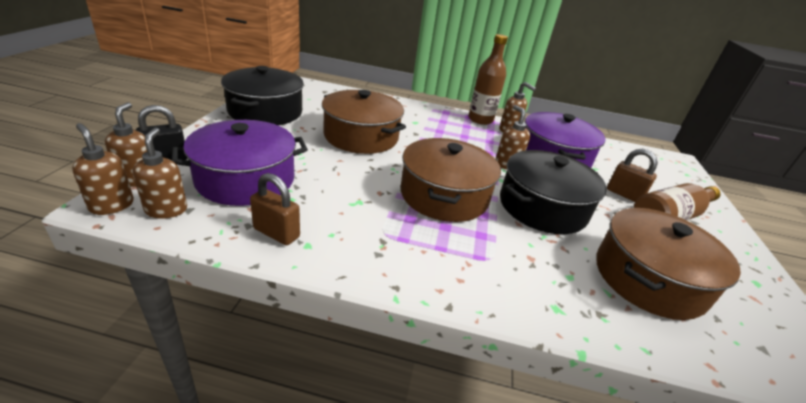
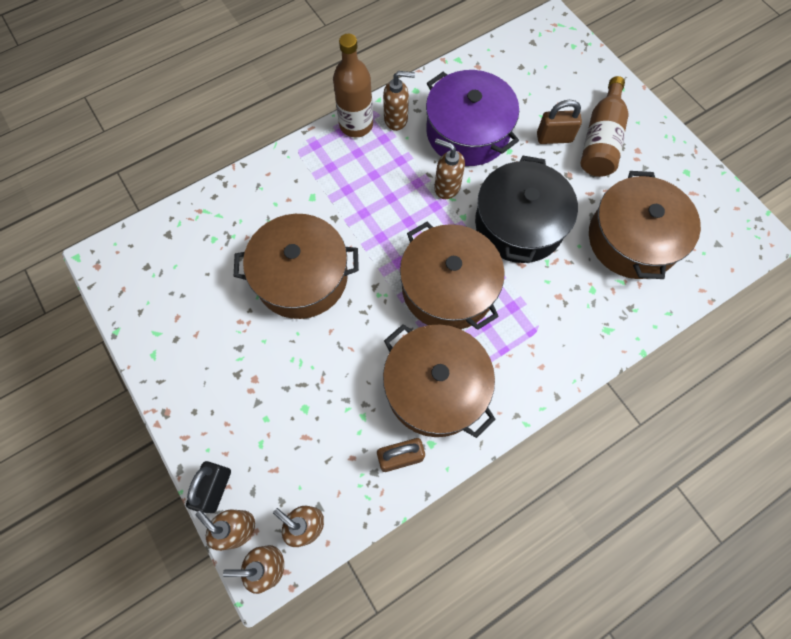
camera: 40 degrees left, 35 degrees up
(245, 179) = (304, 436): purple pot -> none
(265, 111) = (175, 335): black pot -> none
(359, 225) = (435, 387): none -> brown pot

